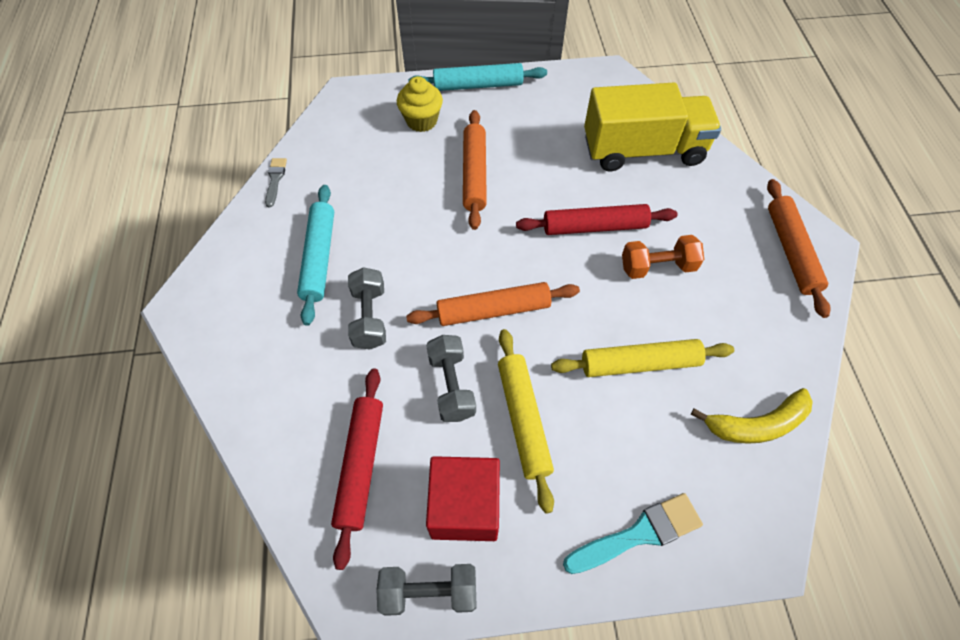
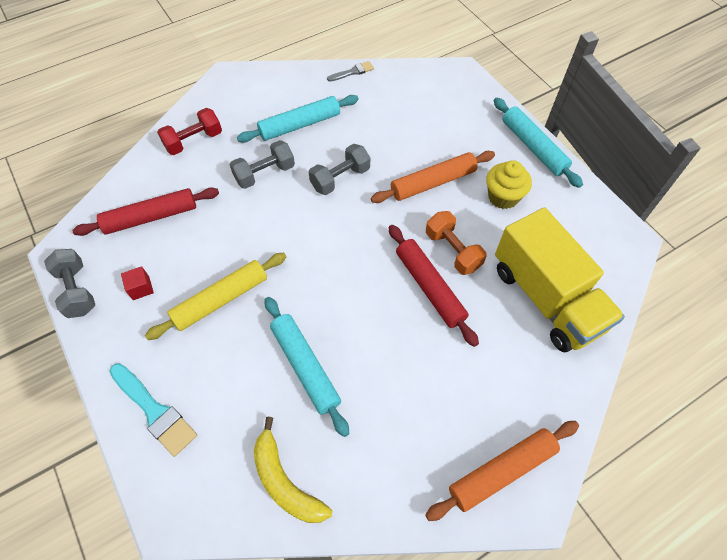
camera: 65 degrees right, 0 degrees up
(266, 378) = (194, 141): none -> red dumbbell
(421, 121) = (466, 127): yellow cupcake -> yellow cupcake (503, 197)
(451, 385) = (230, 244): grey dumbbell -> grey dumbbell (340, 178)
(465, 506) = (141, 288): red cube -> red cube, size x0.44
(493, 310) = (307, 245): orange rolling pin -> none
(639, 363) = (305, 366): yellow rolling pin -> turquoise rolling pin
(657, 266) = (413, 351): orange dumbbell -> orange dumbbell (453, 251)

